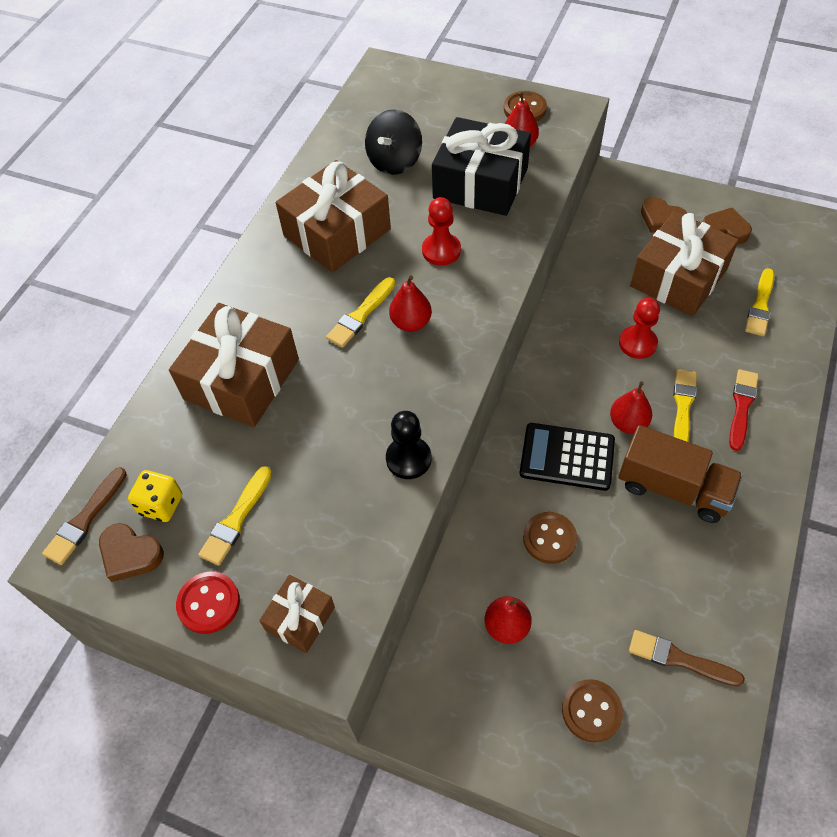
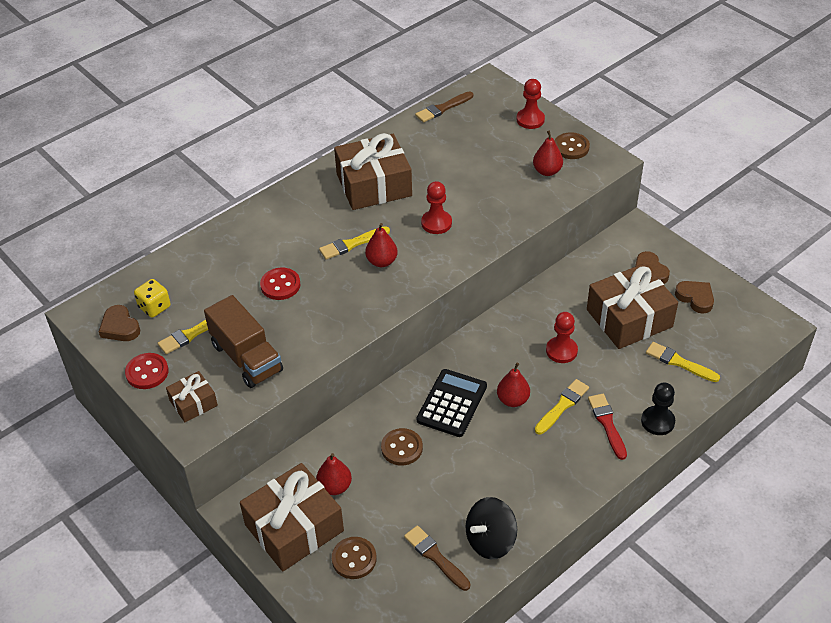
camera: 25 degrees right, 10 degrees down
(85, 519) = (106, 297): brown brush -> brown brush (443, 108)
(242, 379) = (249, 254): brown gift -> brown gift (294, 528)
(308, 404) = (280, 285): none -> red button
(394, 161) = (448, 151): black spinning top -> black spinning top (490, 540)
(408, 459) = (320, 342): black pawn -> black pawn (657, 421)
(459, 94) = (530, 120): none -> red pawn
(480, 183) = (498, 188): black gift -> none
(567, 457) = (452, 403): black calculator -> black calculator turned 75 degrees clockwise
(673, 488) = (513, 454): brown truck -> brown truck (246, 358)
(742, 406) = (607, 424): red brush -> red brush turned 60 degrees counterclockwise
(760, 305) = (679, 362): yellow brush -> yellow brush turned 75 degrees clockwise

